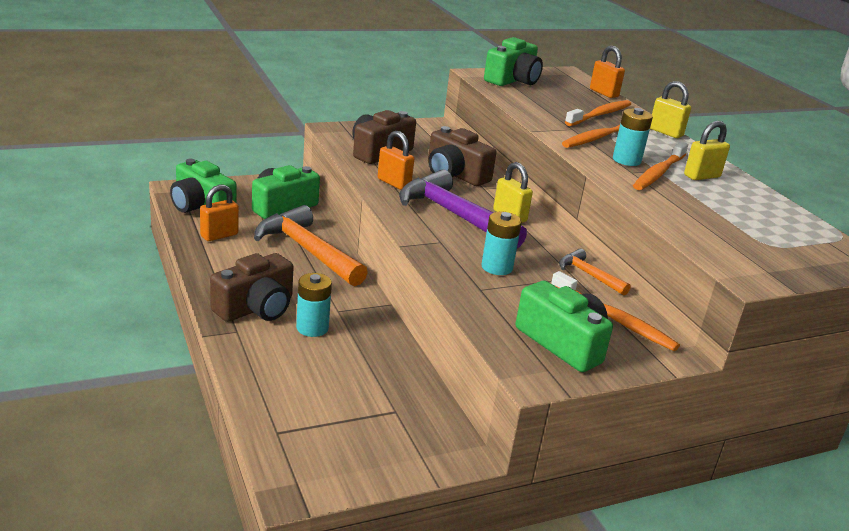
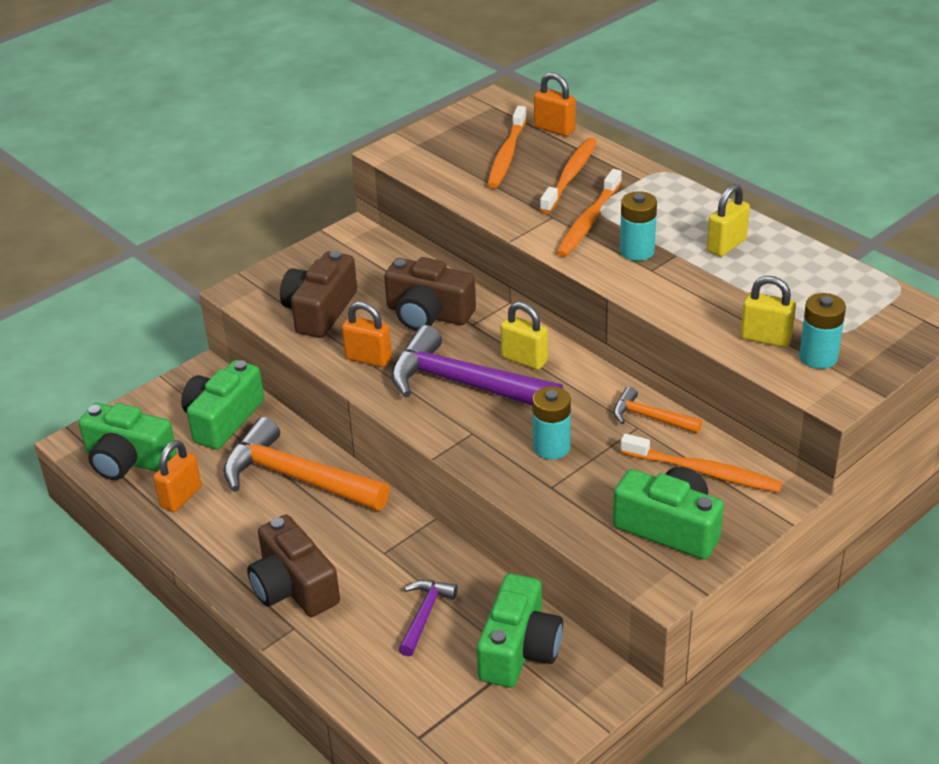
camera: 15 degrees left, 10 degrees up
(256, 308) = (293, 587): brown camera -> brown camera turned 120 degrees clockwise
(312, 328) = (371, 589): turquoise battery -> turquoise battery (818, 357)
(340, 357) = (424, 615): none -> purple hammer
(513, 80) = (438, 147): green camera -> green camera (519, 649)
(659, 173) = (680, 259): orange toothbrush -> orange toothbrush (507, 154)
(665, 132) = (656, 179): yellow padlock -> yellow padlock (765, 338)

